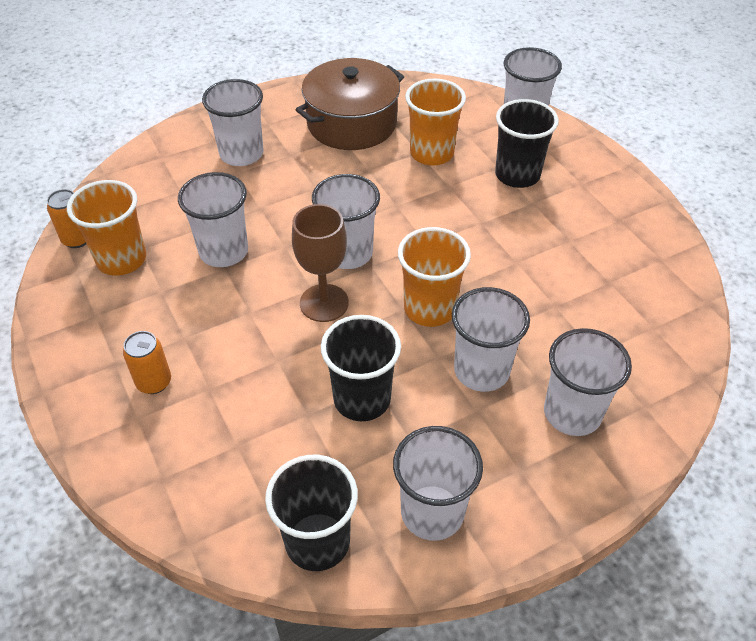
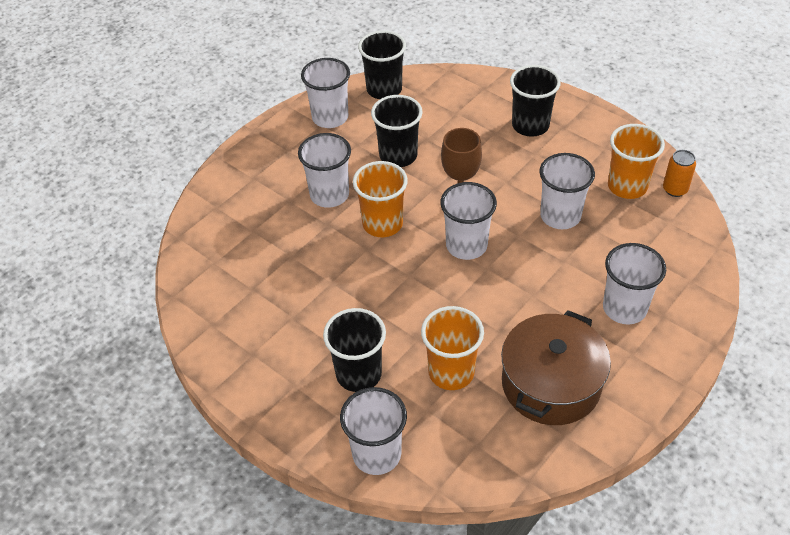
camera: 160 degrees right, 0 degrees up
(154, 382) = (530, 125): orange can -> black cup
(572, 413) = (263, 188): white cup -> none

